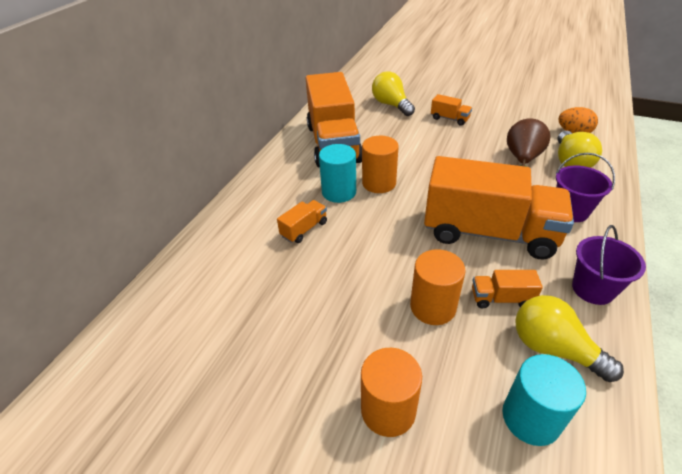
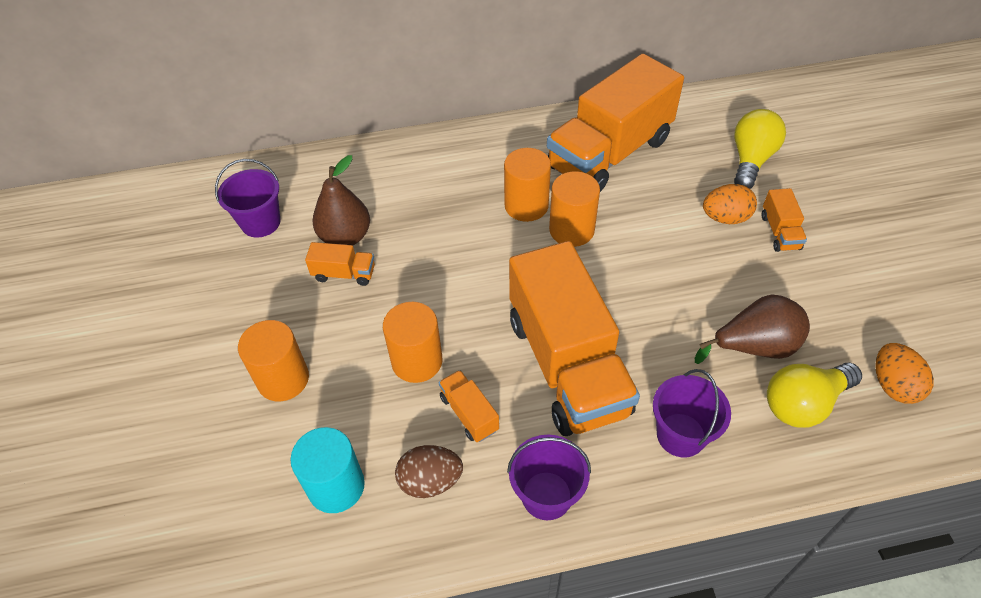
camera: 55 degrees right, 10 degrees up
(188, 349) = (260, 222): none -> purple bucket
(269, 296) = (345, 237): none -> brown pear
(304, 229) = (447, 211): orange truck -> orange truck (344, 274)
(339, 192) = (526, 205): turquoise cylinder -> orange cylinder
(424, 129) = (725, 218): none -> orange egg
(553, 348) = (430, 481): yellow light bulb -> brown egg

